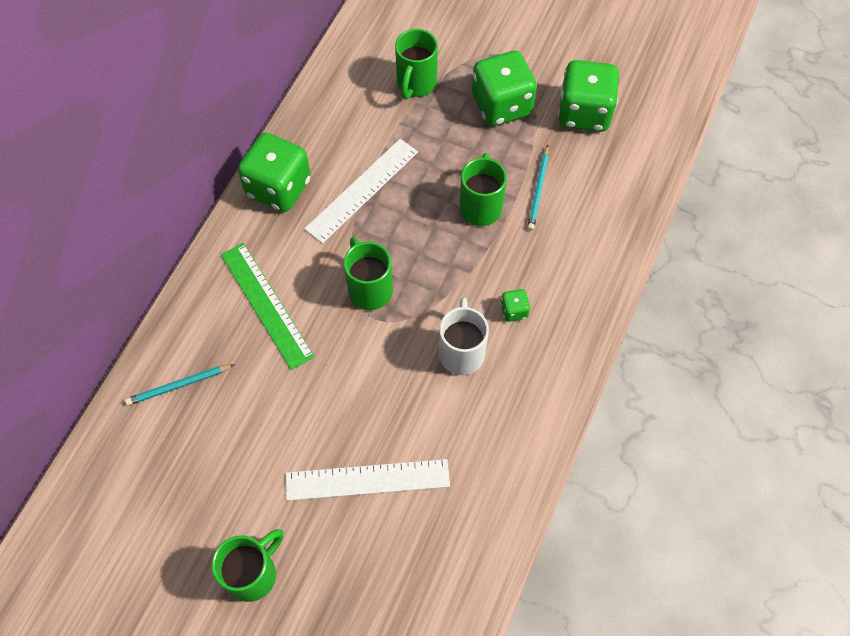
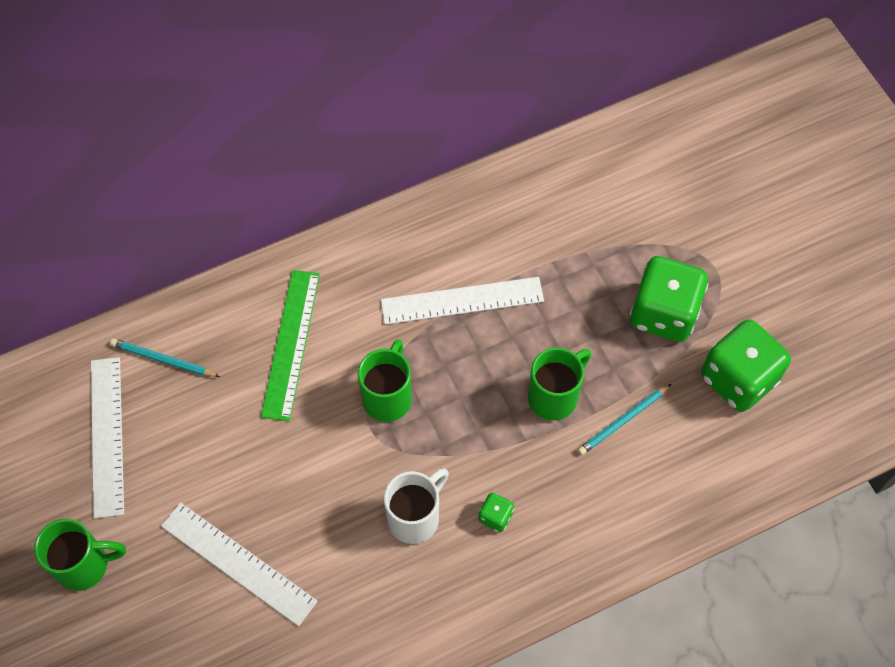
camera: 40 degrees right, 0 degrees up
(185, 470) = (107, 436): none -> white ruler
(278, 188) = (392, 245): green dice -> none
(416, 84) = (601, 234): green mug -> none

